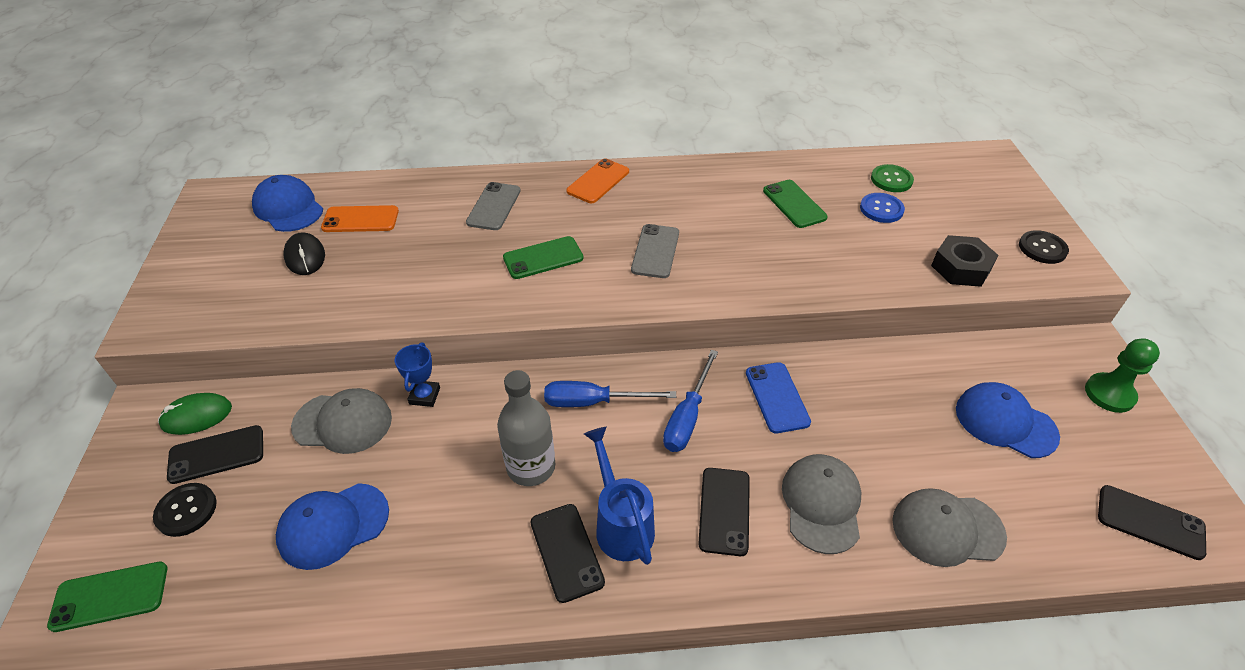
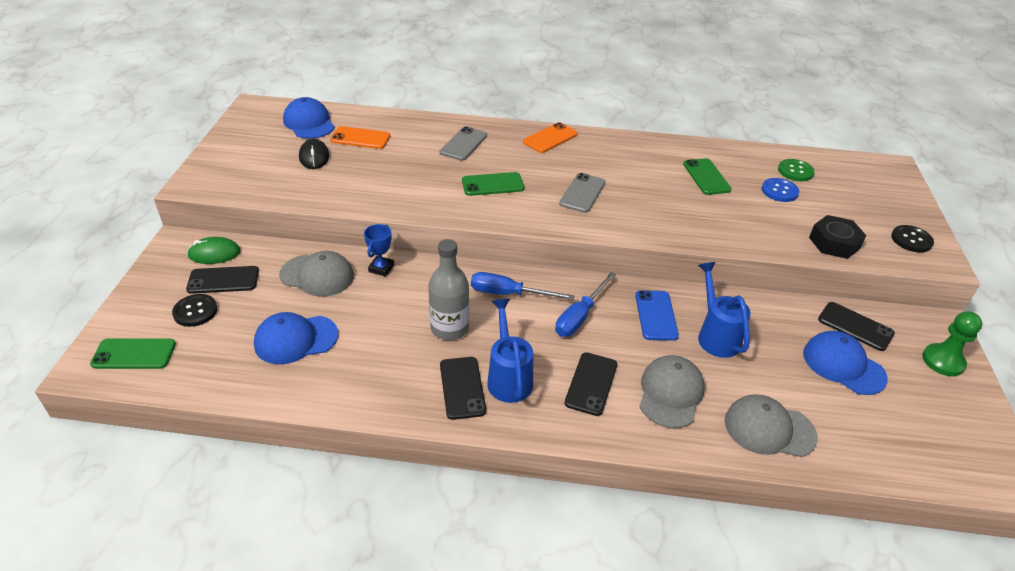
camera: 10 degrees right, 5 degrees down
(853, 412) = (716, 336): none -> blue watering can
(1150, 522) = (946, 457): black phone -> black phone (855, 326)

